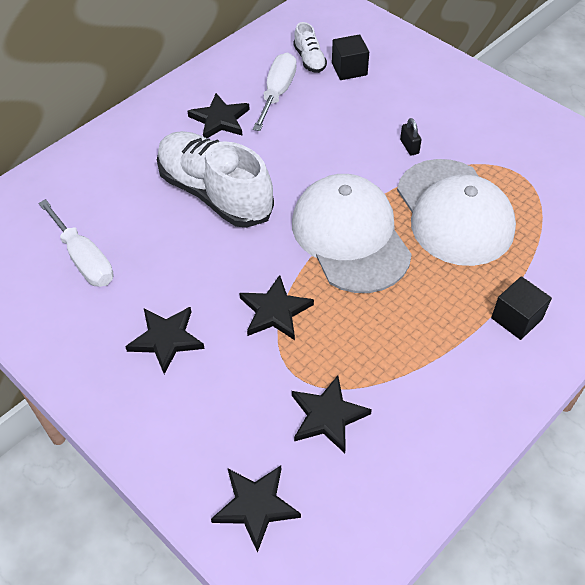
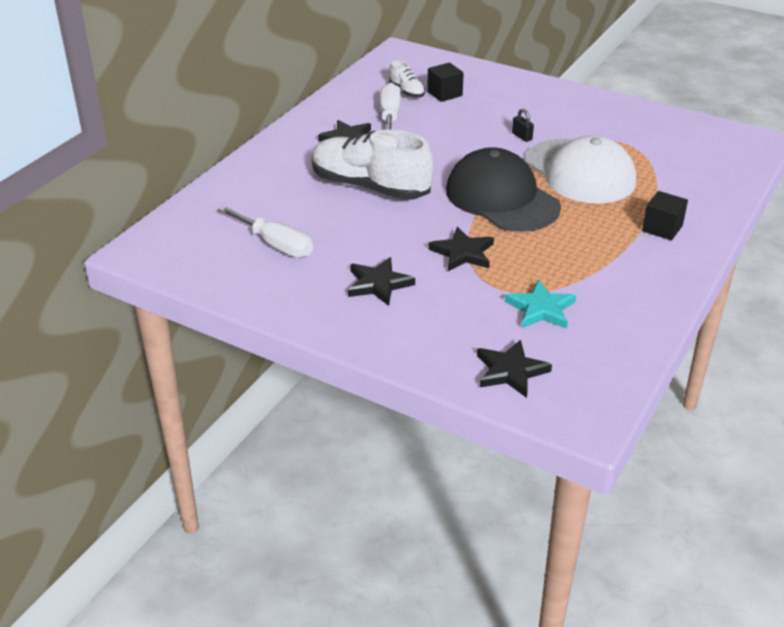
camera: 15 degrees left, 15 degrees down
(328, 416) = (541, 309): black star -> turquoise star
(350, 236) = (501, 198): white cap -> black cap

